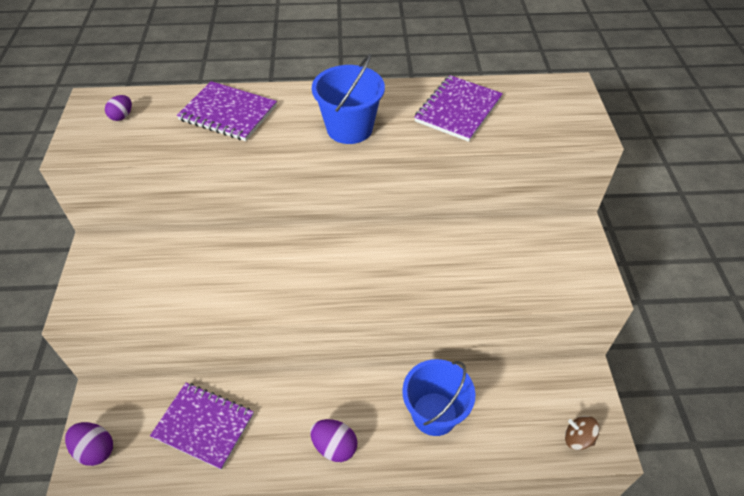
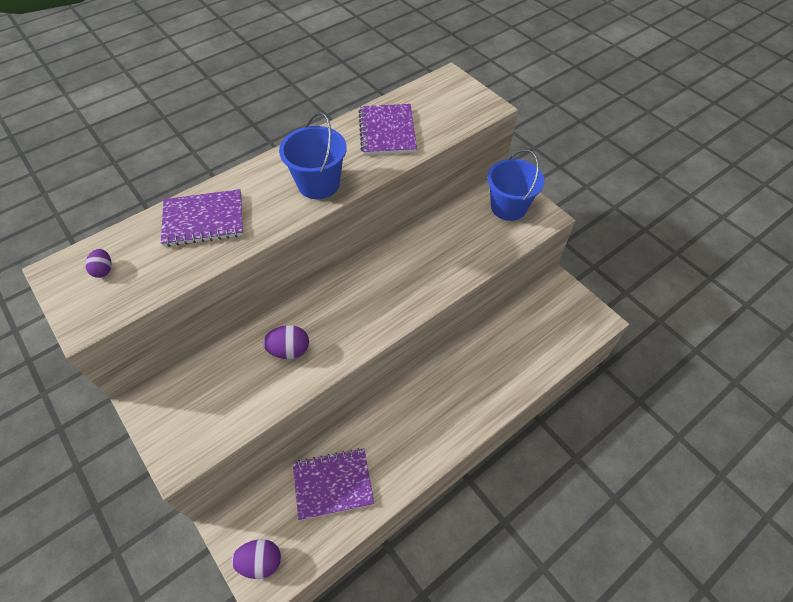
camera: 35 degrees left, 5 degrees up
(334, 446) = (439, 433): purple egg -> purple egg (289, 350)
(434, 413) = (486, 367): blue bucket -> blue bucket (508, 207)
(577, 438) = (581, 327): brown spinning top -> none

